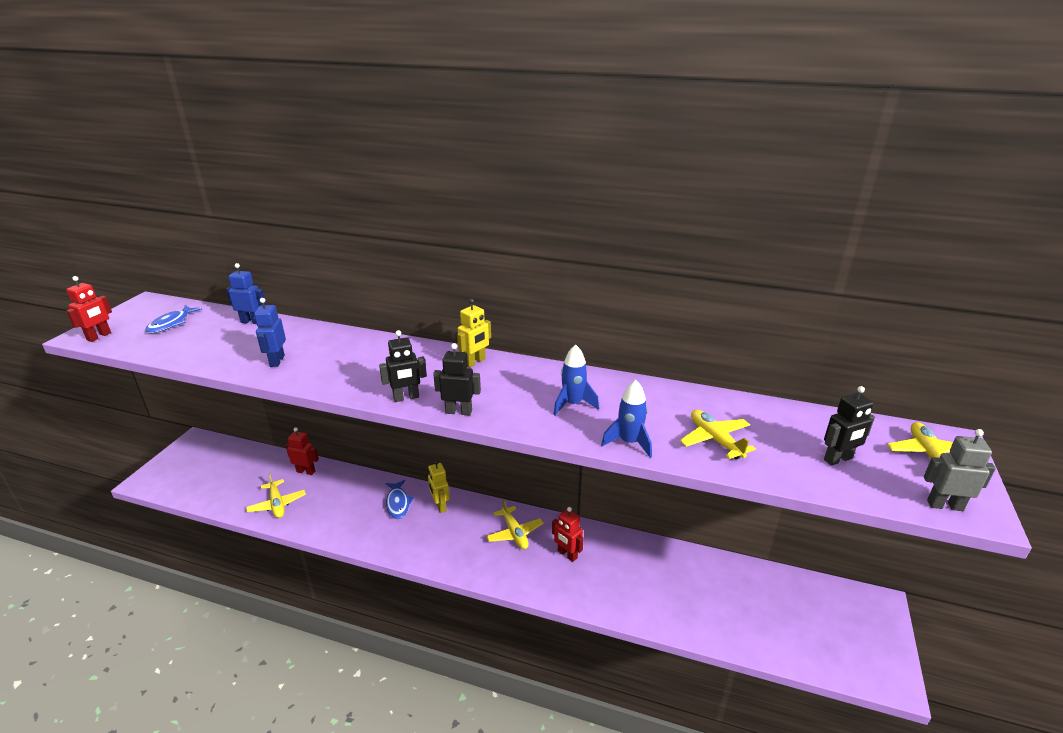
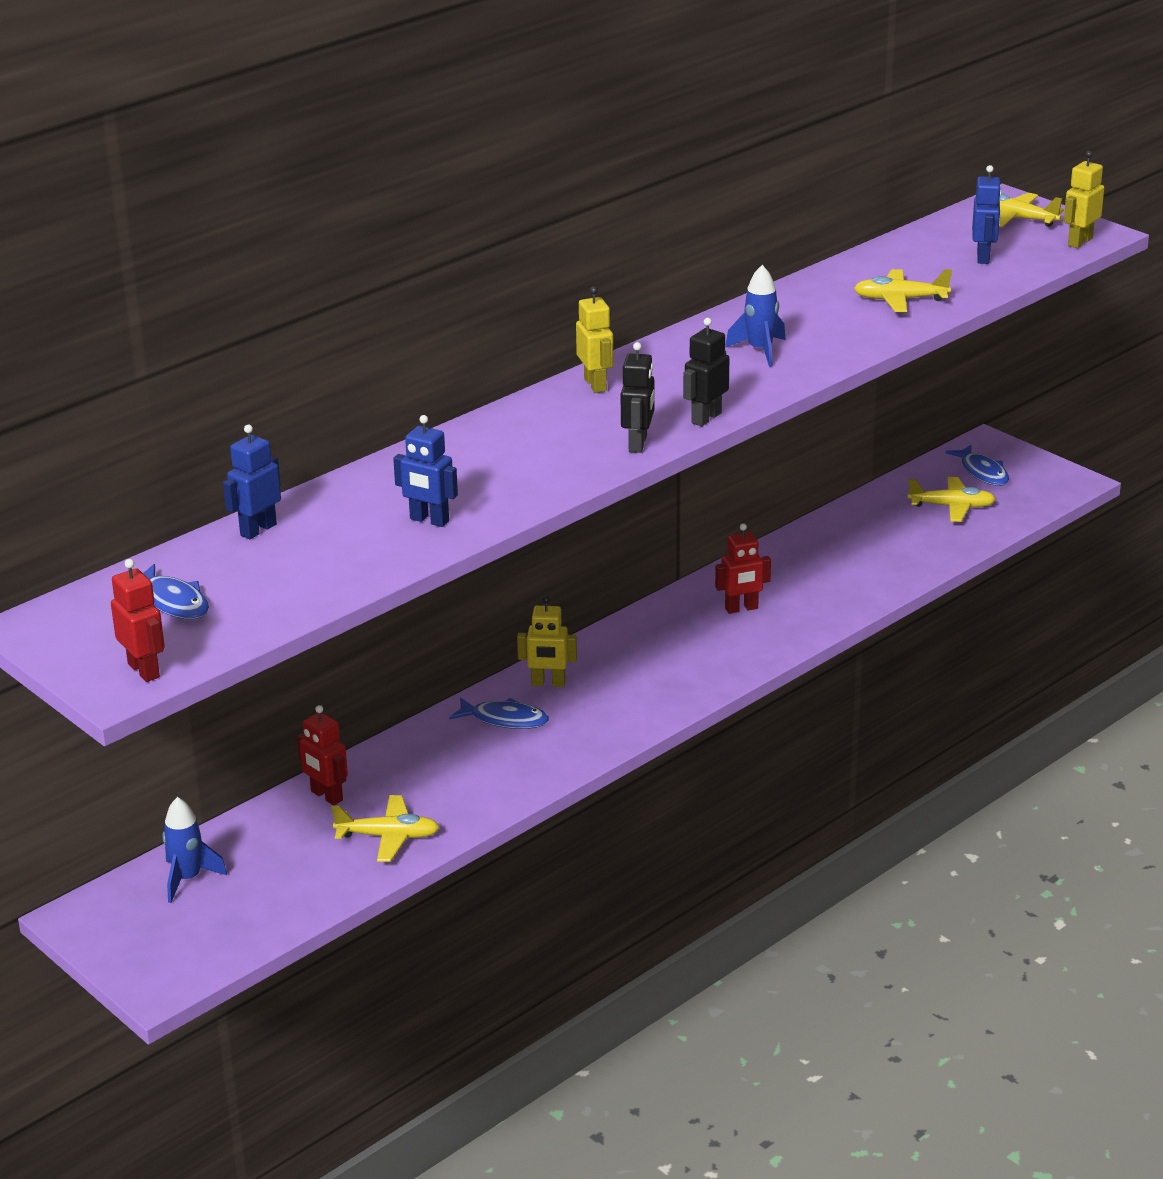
camera: 60 degrees left, 0 degrees up
(306, 471) = (326, 796): red robot -> red robot turned 90 degrees counterclockwise
(514, 533) = (665, 636): yellow plane -> yellow plane (952, 507)
(629, 442) = (862, 342): blue rocket -> blue rocket (188, 879)
(838, 459) = (983, 257): black robot -> blue robot
(841, 616) = (982, 472): none -> blue fish
(944, 505) = (1079, 242): grey robot -> yellow robot

